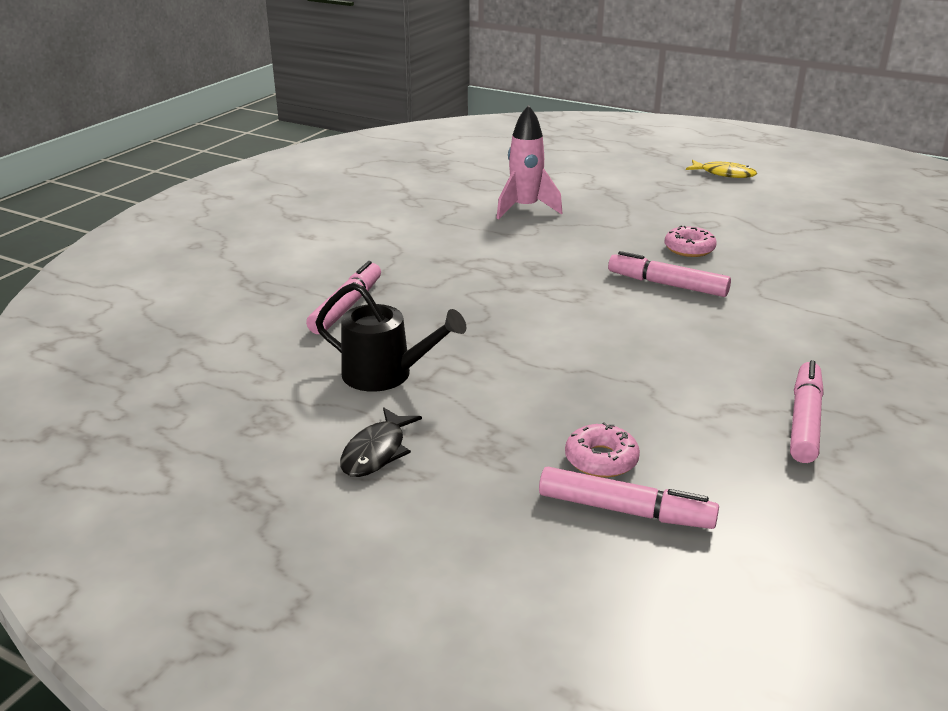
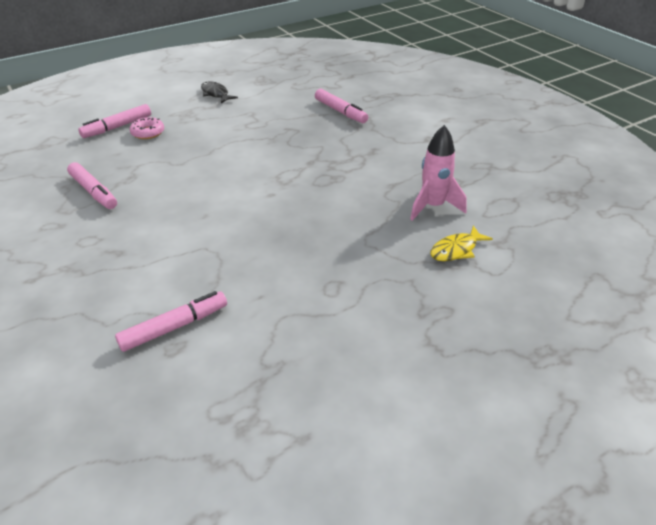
camera: 120 degrees right, 10 degrees up
(385, 374) = (266, 107): black watering can -> none
(667, 284) = (258, 215): pink marker -> pink marker (174, 327)
(689, 249) = (297, 251): pink donut -> none
(724, 174) = (443, 372): yellow fish -> yellow fish (456, 250)

